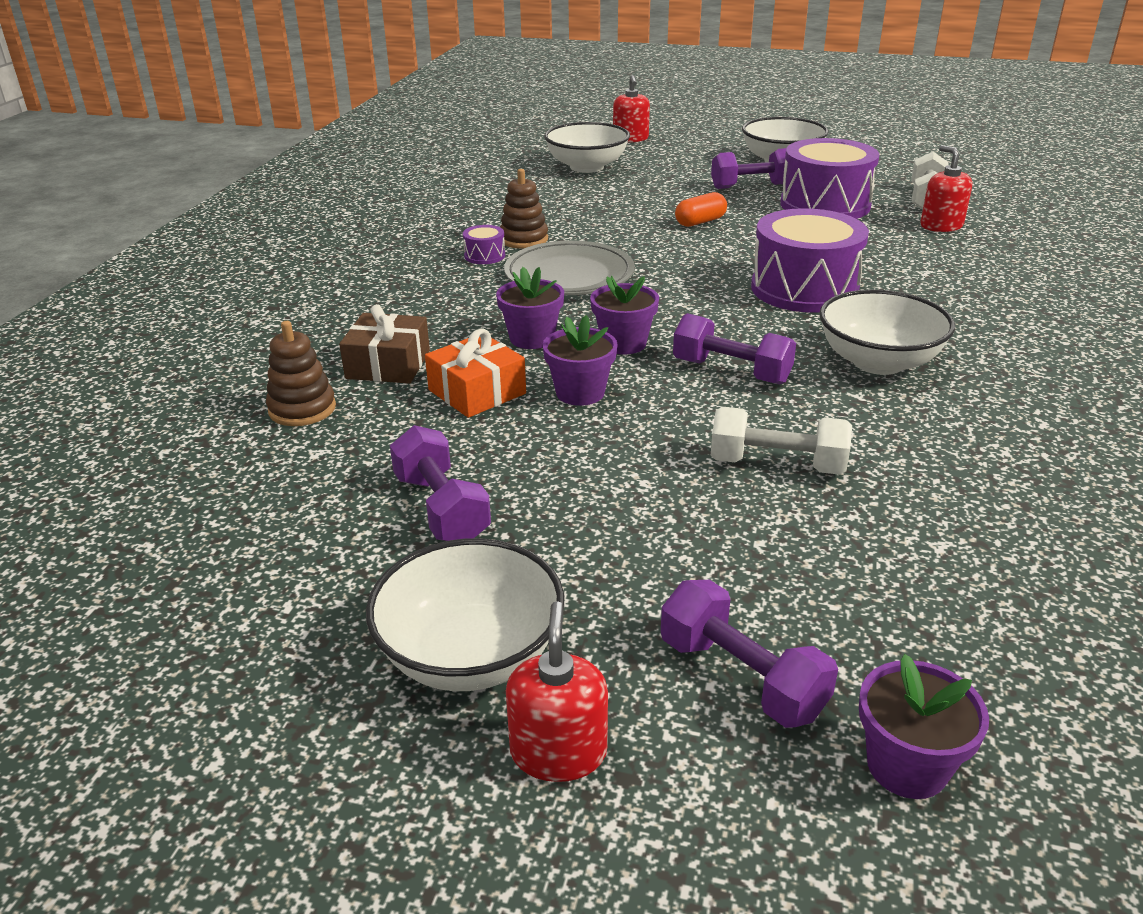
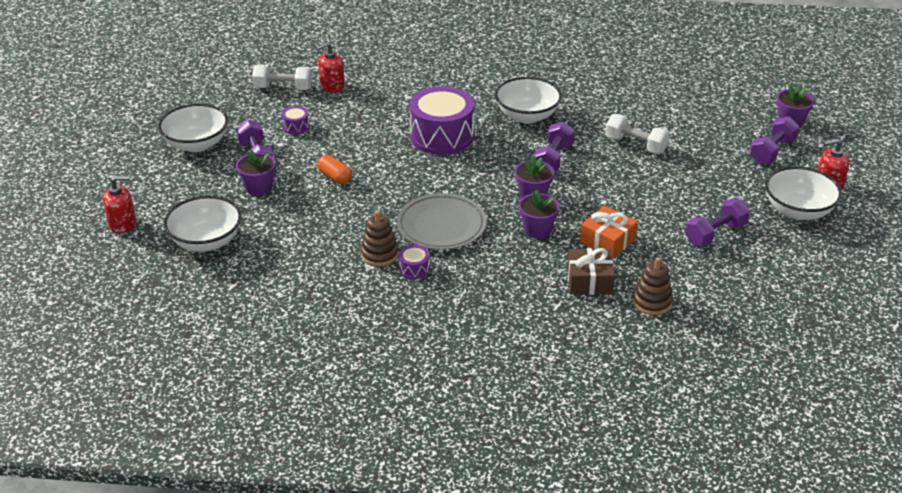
camera: 100 degrees left, 5 degrees up
(580, 393) = (594, 205): purple flower pot -> purple flower pot (258, 188)
(777, 465) = (635, 145): white dumbbell -> white dumbbell turned 60 degrees counterclockwise
(825, 205) = (296, 127): purple drum -> purple drum, size x0.42

